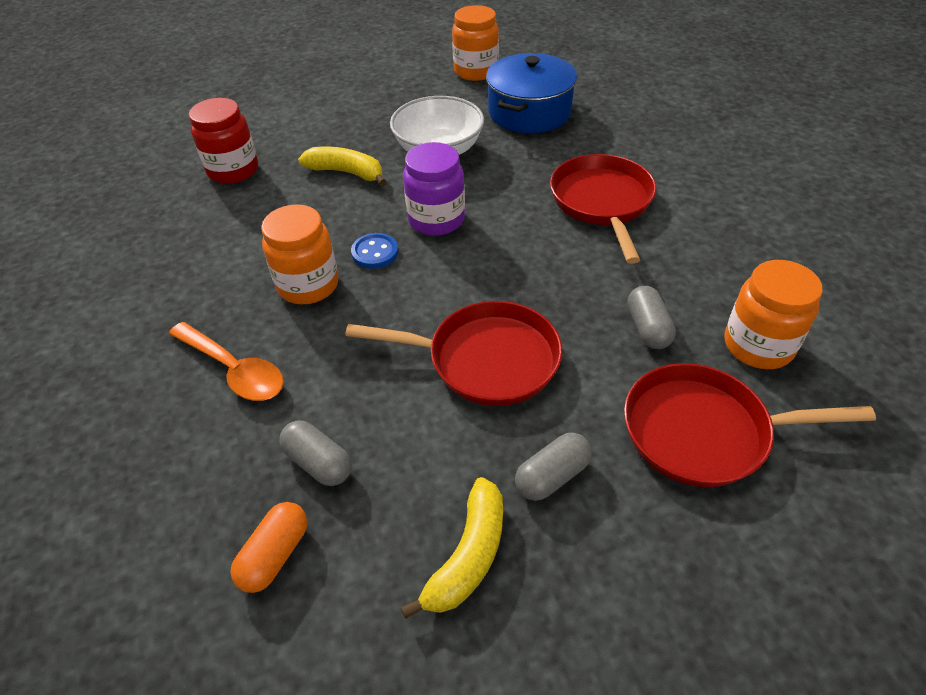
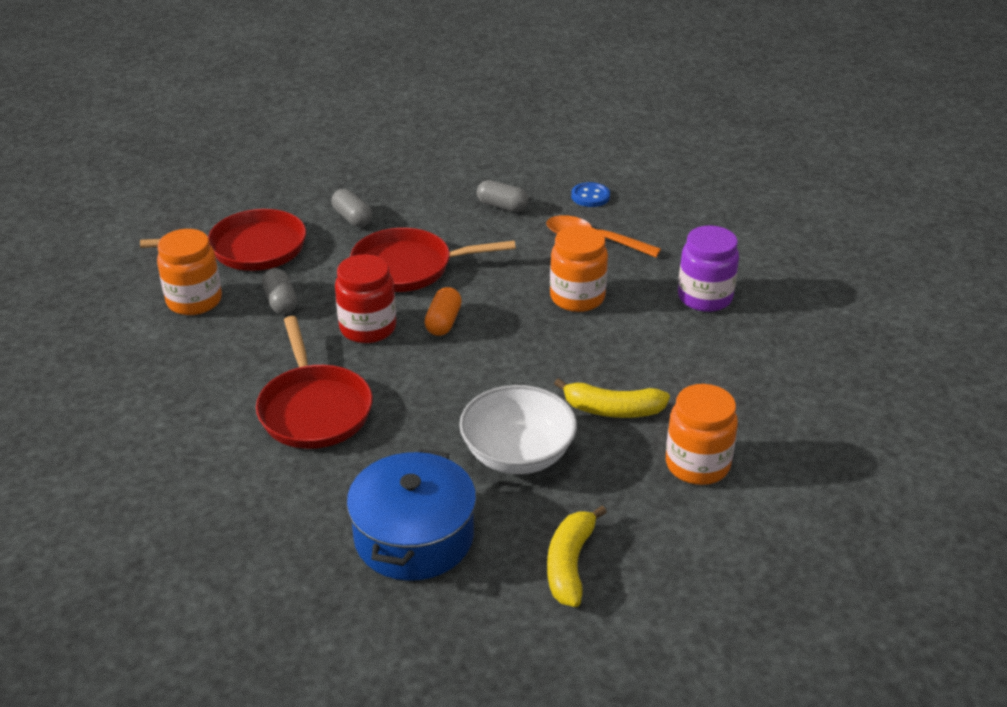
camera: 165 degrees right, 10 degrees down
(233, 170) = (744, 396): red jar -> red jar (368, 328)
(275, 555) = (504, 173): orange capsule -> orange capsule (443, 322)
(375, 252) = (533, 330): blue button -> blue button (590, 196)
(436, 220) = (487, 368): purple jar -> purple jar (704, 297)
(468, 556) = (397, 185): yellow banana -> yellow banana (569, 564)
(476, 71) = (517, 620): orange jar -> orange jar (697, 465)
(552, 476) = (352, 218): grey capsule -> grey capsule turned 75 degrees counterclockwise

